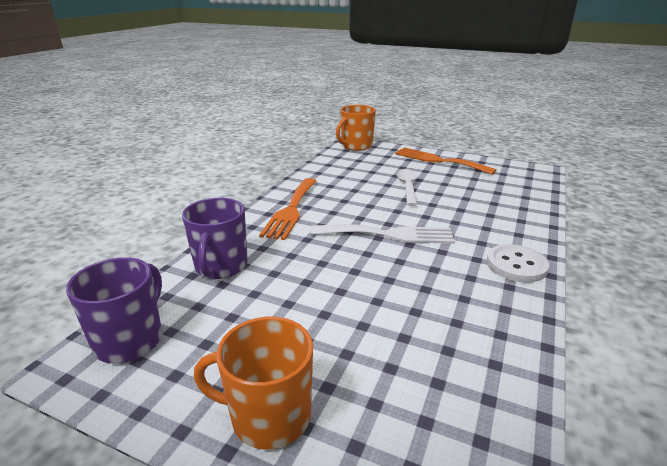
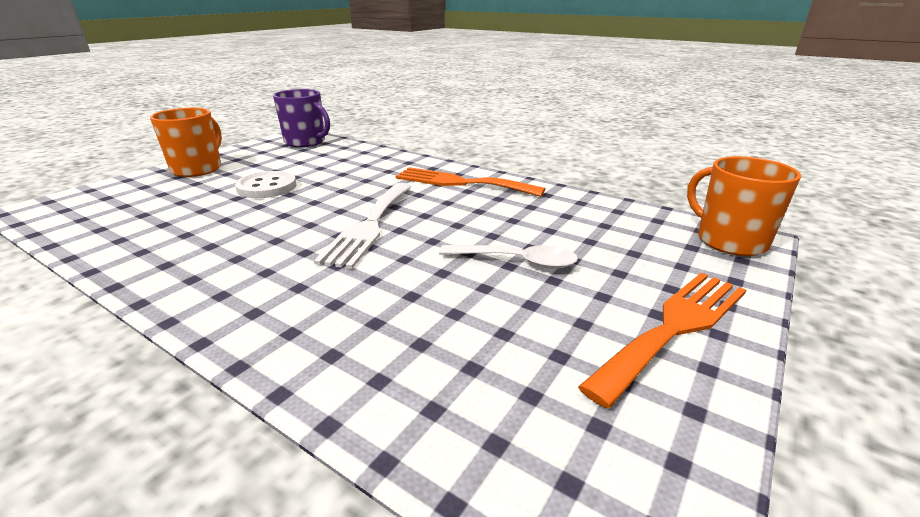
camera: 100 degrees right, 0 degrees up
(221, 266) = (368, 158): purple mug -> none
(516, 265) = (220, 298): white button -> white button (267, 187)

